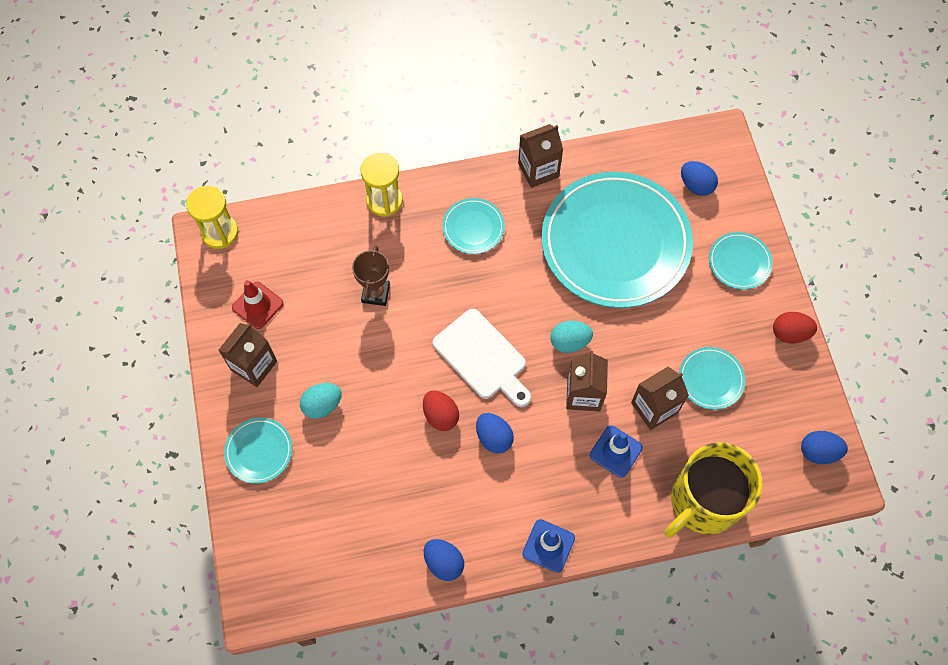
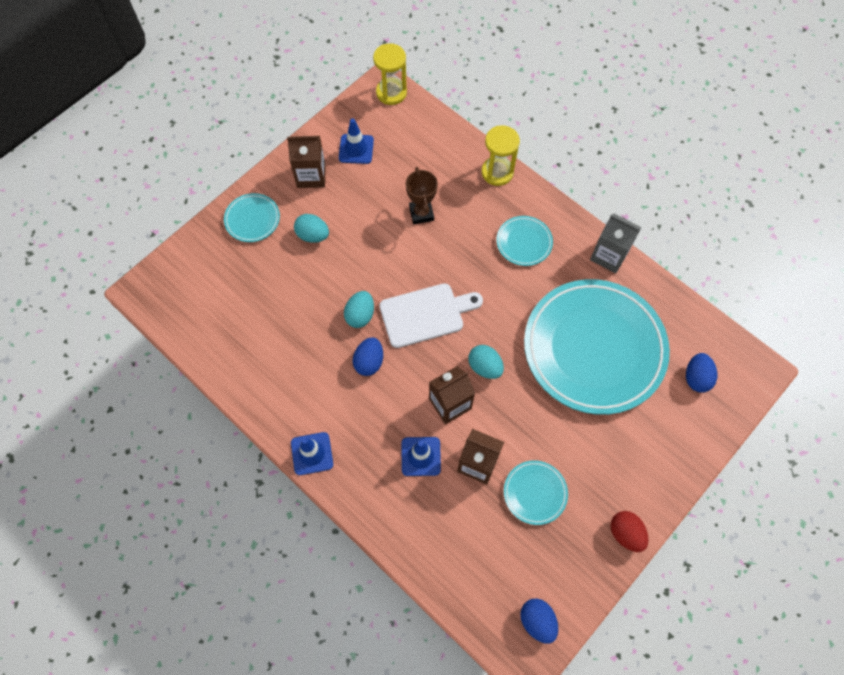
camera: 55 degrees right, 0 degrees up
(257, 305) = (356, 149): red traffic cone -> blue traffic cone
(375, 293) = (421, 213): brown trophy -> brown trophy turned 75 degrees counterclockwise
(440, 415) = (360, 315): red egg -> turquoise egg
(444, 562) = (251, 388): blue egg -> none
(482, 357) = (426, 314): white cutting board -> white cutting board turned 120 degrees counterclockwise
(538, 170) = (609, 256): brown carton -> grey carton
(703, 502) = (426, 550): yellow mug -> none
(739, 262) = (656, 453): turquoise plate -> none

